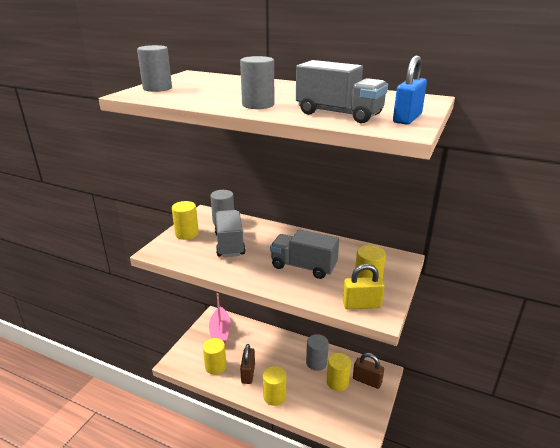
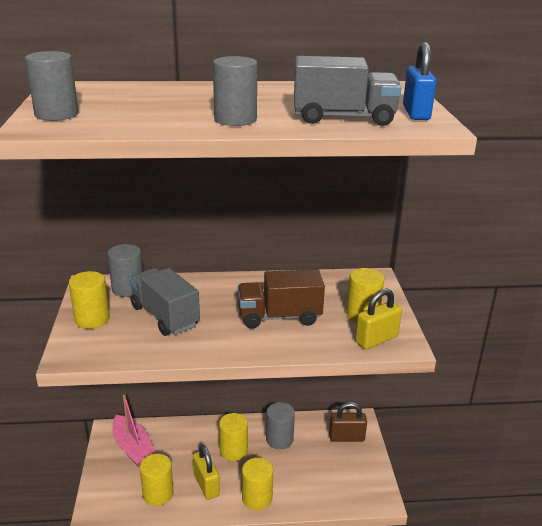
camera: 30 degrees left, 0 degrees up
(248, 373) = (206, 485): brown padlock -> yellow padlock
(303, 266) = (279, 317): grey truck -> brown truck
(337, 382) = (317, 452): yellow cylinder -> yellow cylinder (233, 451)

